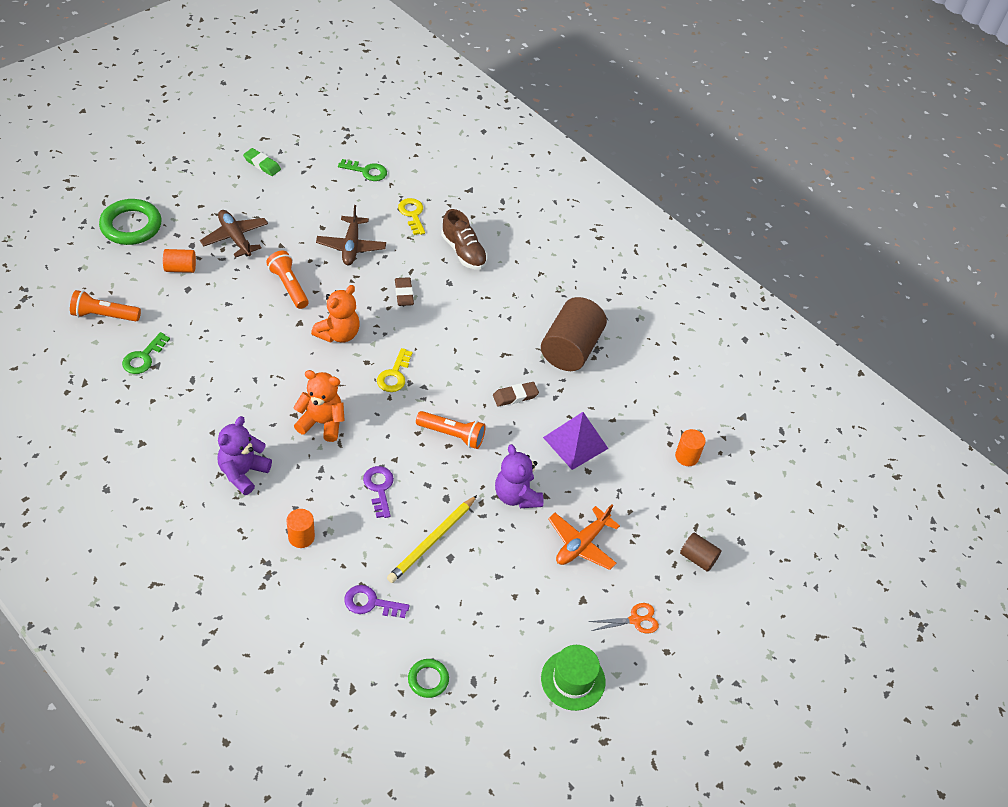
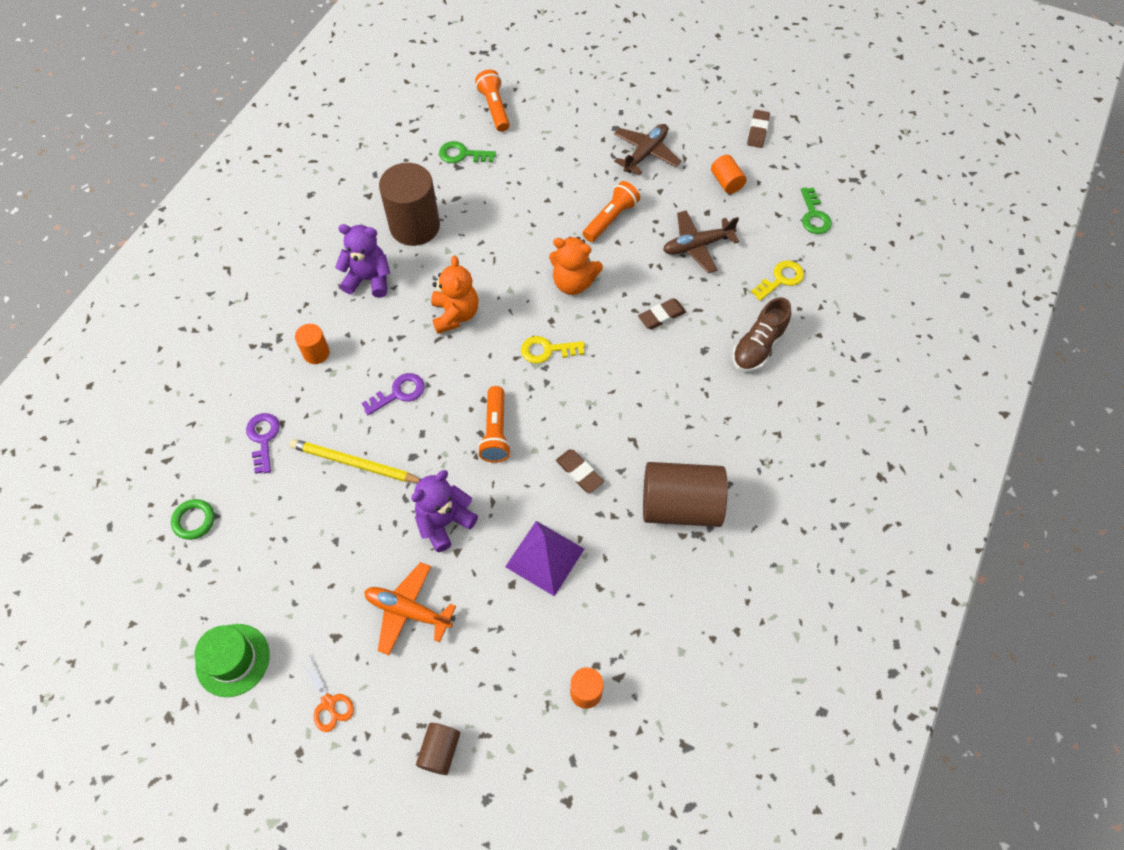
camera: 75 degrees right, 10 degrees up
(131, 226) = (610, 77): green ring -> none
(180, 268) = (581, 132): orange cylinder -> orange cylinder (726, 182)
(204, 420) = (414, 226): none -> brown cylinder
(262, 164) = (757, 131): green eraser -> brown eraser

